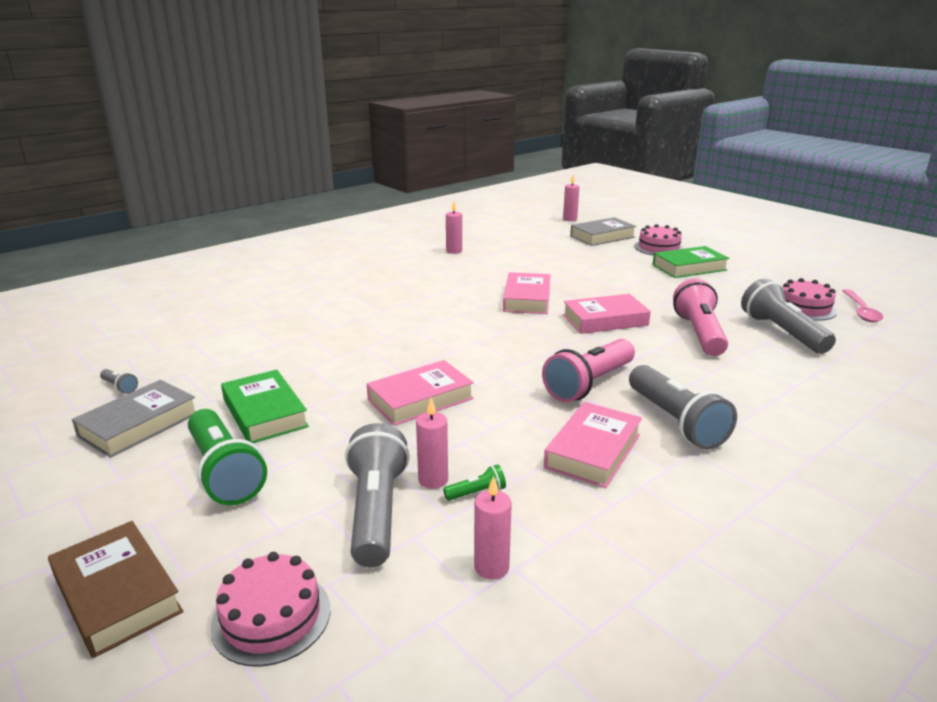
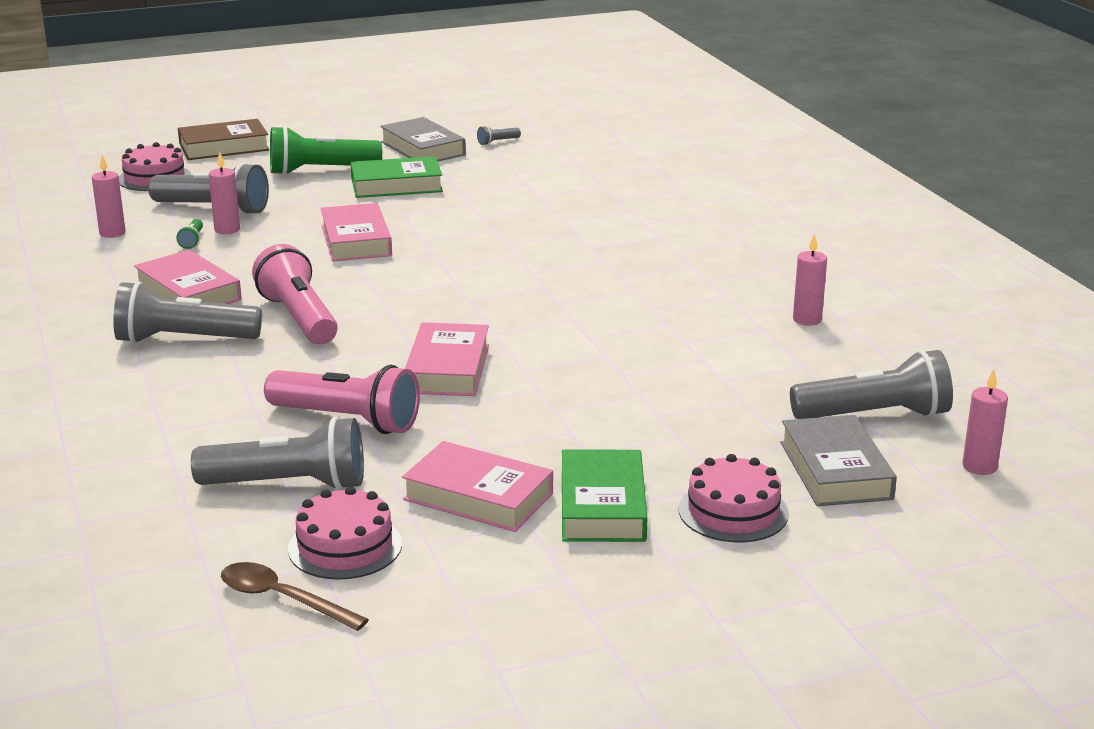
camera: 110 degrees right, 0 degrees up
(527, 299) = (562, 334): pink book -> pink book (478, 496)
(546, 234) = (874, 416): none -> grey flashlight
(861, 311) = (282, 599): pink spoon -> brown spoon

